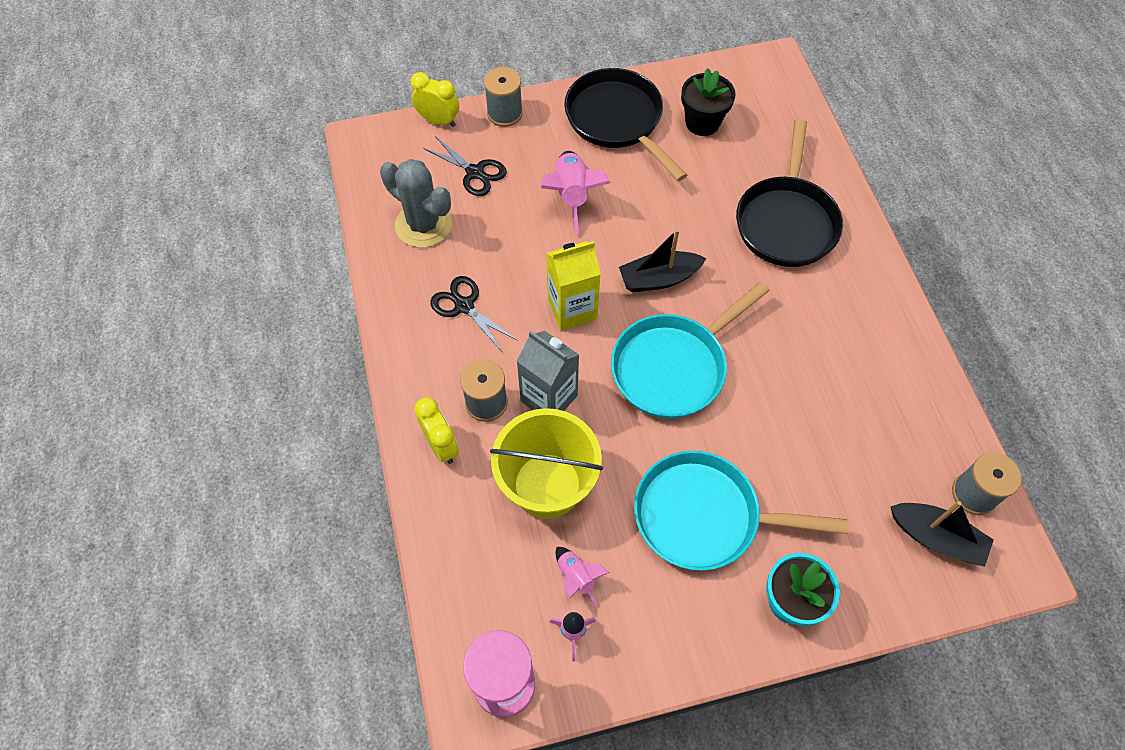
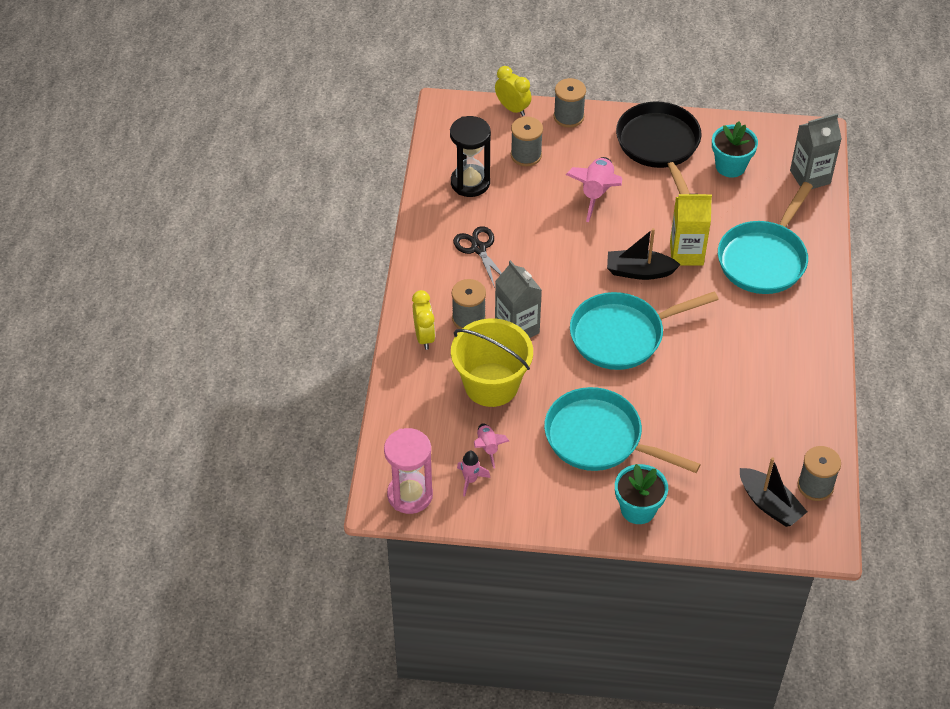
camera: 20 degrees right, 10 degrees down
(423, 225) = (470, 183): grey cactus -> black hourglass
(475, 172) = (526, 155): black scissors -> grey spool
(572, 309) = (561, 274): yellow carton -> yellow carton (686, 253)
(702, 122) = (730, 166): black flower pot -> turquoise flower pot
(786, 221) = (764, 259): black pan -> turquoise pan
(790, 111) = (810, 177): none -> grey carton

